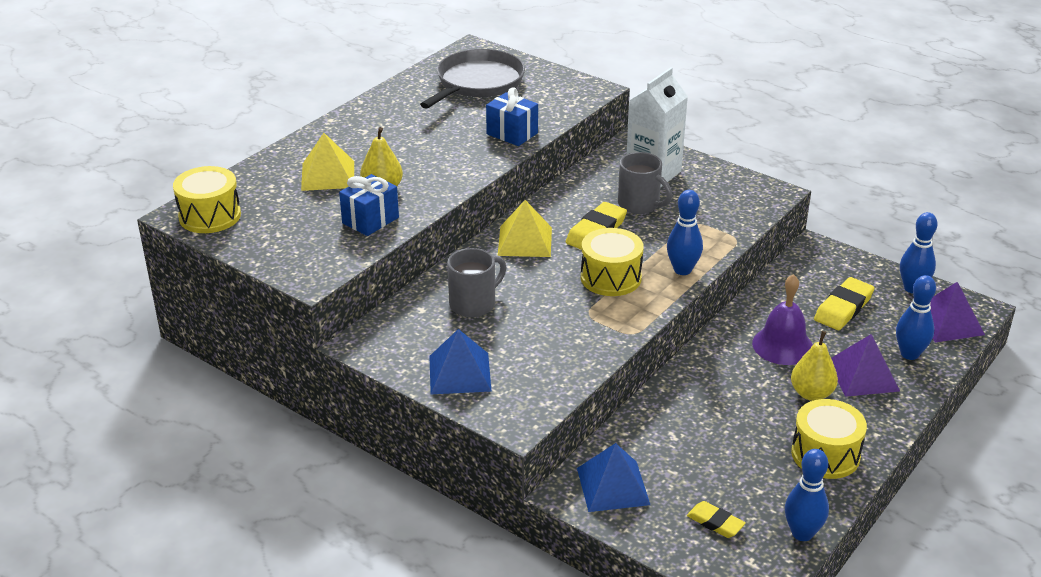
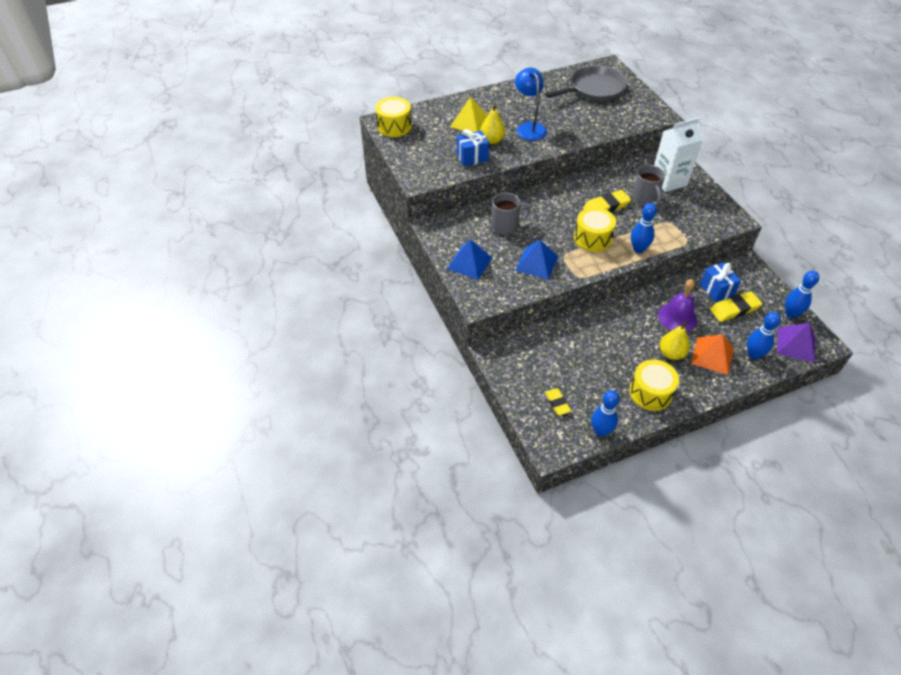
camera: 30 degrees right, 15 degrees up
(424, 157) = (529, 127): none -> blue lamp
(512, 133) = (589, 129): blue gift -> blue gift (716, 290)
(524, 241) = (561, 198): yellow pyramid -> none
(613, 486) = (518, 358): blue pyramid -> blue pyramid (537, 263)
(863, 375) = (712, 355): purple pyramid -> orange pyramid

